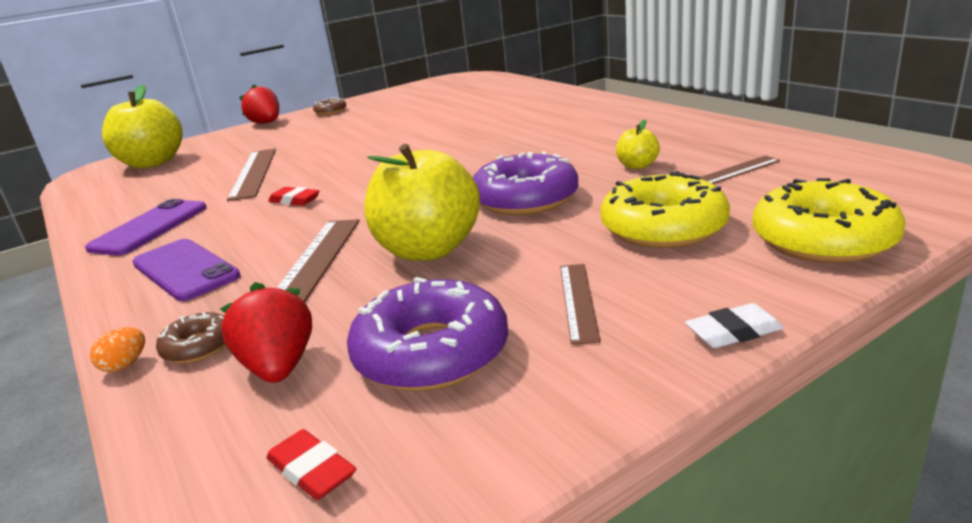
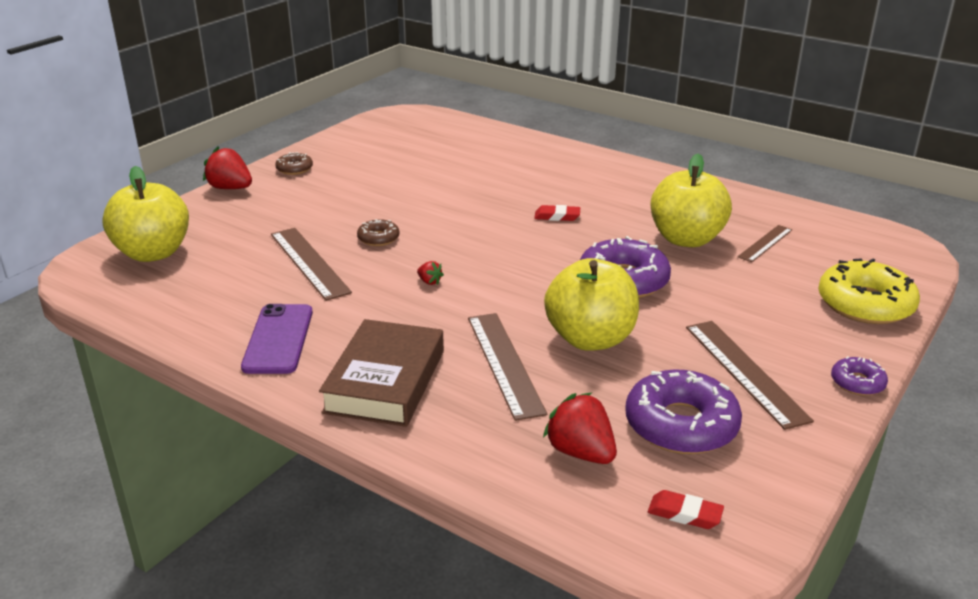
camera: 25 degrees left, 5 degrees up
(125, 365) = (450, 471): orange egg -> none
(185, 270) = (385, 381): purple phone -> brown book
(198, 346) = (494, 447): brown donut -> brown donut (378, 238)
(294, 200) = (401, 295): red eraser -> red eraser (557, 216)
(333, 191) = (429, 281): none -> red strawberry
(578, 301) = (745, 372): brown ruler -> brown ruler, size x1.67
(637, 166) = (686, 239): yellow apple -> yellow apple, size x2.19
(663, 227) = (754, 302): yellow donut -> none
(733, 332) = (857, 383): white eraser -> purple donut

